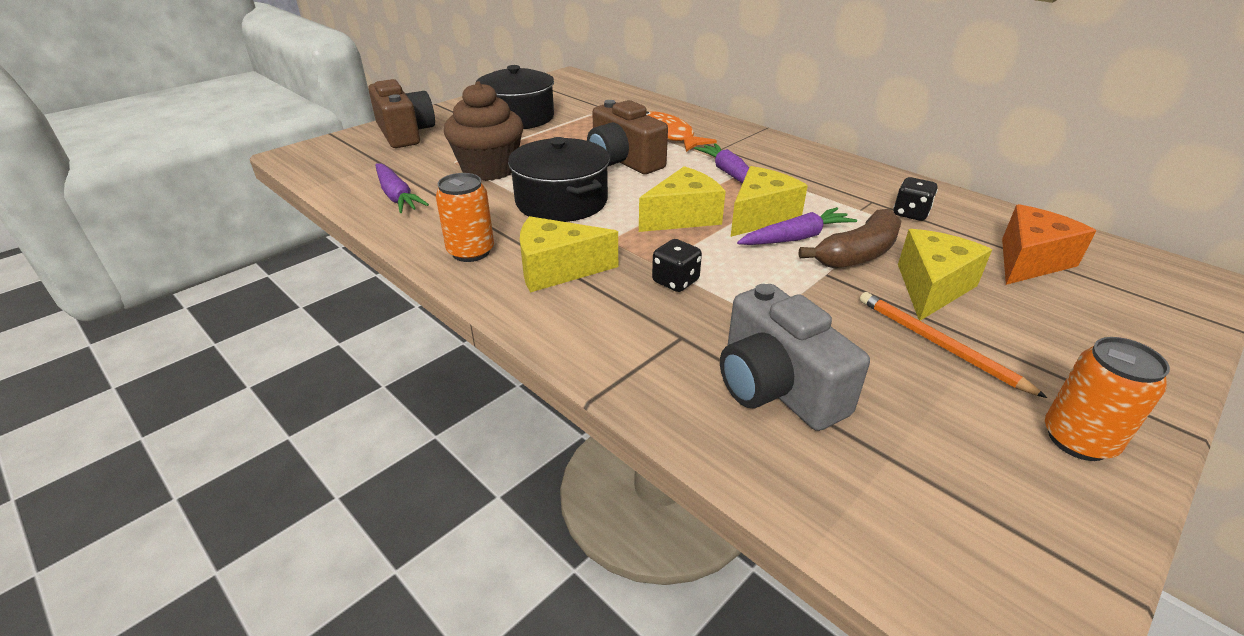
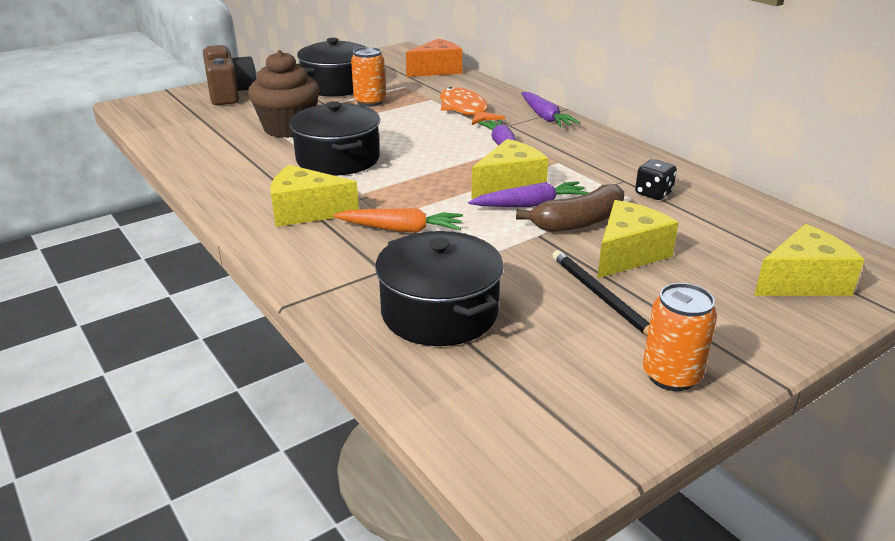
camera: 10 degrees right, 5 degrees down
(397, 196) = (200, 145): purple carrot -> purple carrot (545, 117)
(471, 252) = (241, 192): orange can -> orange can (370, 102)
(623, 161) = (411, 129): brown camera -> none
(675, 281) = (401, 229): black dice -> orange carrot
(683, 217) = (438, 180): yellow cheese -> yellow cheese (802, 282)
(777, 386) = (439, 312): grey camera -> black pot
(939, 345) = (602, 297): orange pencil -> black pencil
(1029, 261) = (739, 241): orange cheese -> orange cheese (437, 70)

